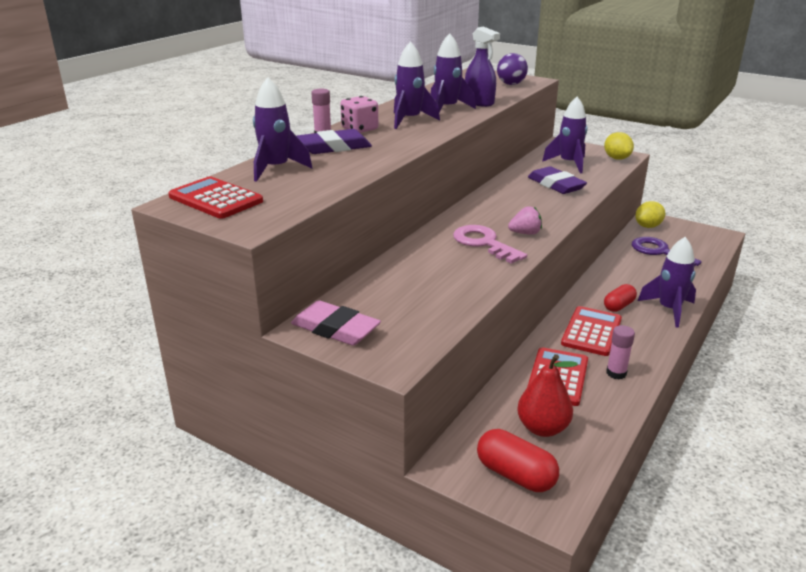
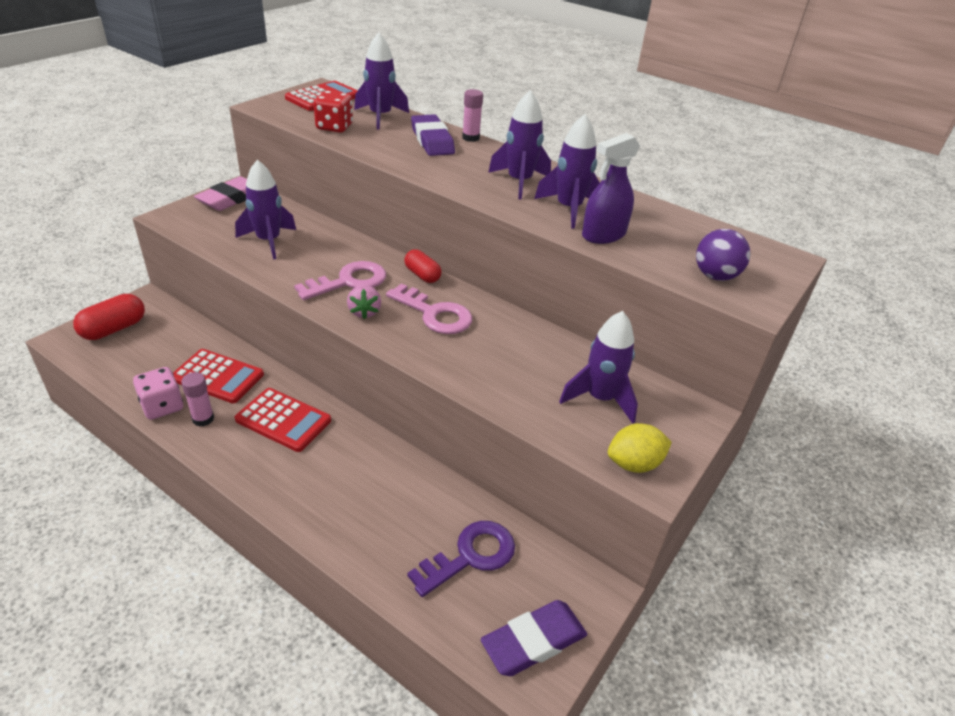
camera: 90 degrees right, 10 degrees up
(312, 186) = (334, 127): none -> red dice
(359, 129) = (488, 155): pink dice -> pink dice (162, 406)
(511, 209) = (434, 314): none -> pink key
(542, 428) = (155, 353): red pear -> none
(556, 185) = (511, 366): purple eraser -> purple eraser (533, 641)
(618, 306) = (329, 459): red capsule -> red capsule (422, 275)
(648, 226) = (567, 574): yellow lemon -> none
(669, 310) = (305, 507): purple rocket -> purple rocket (269, 241)

